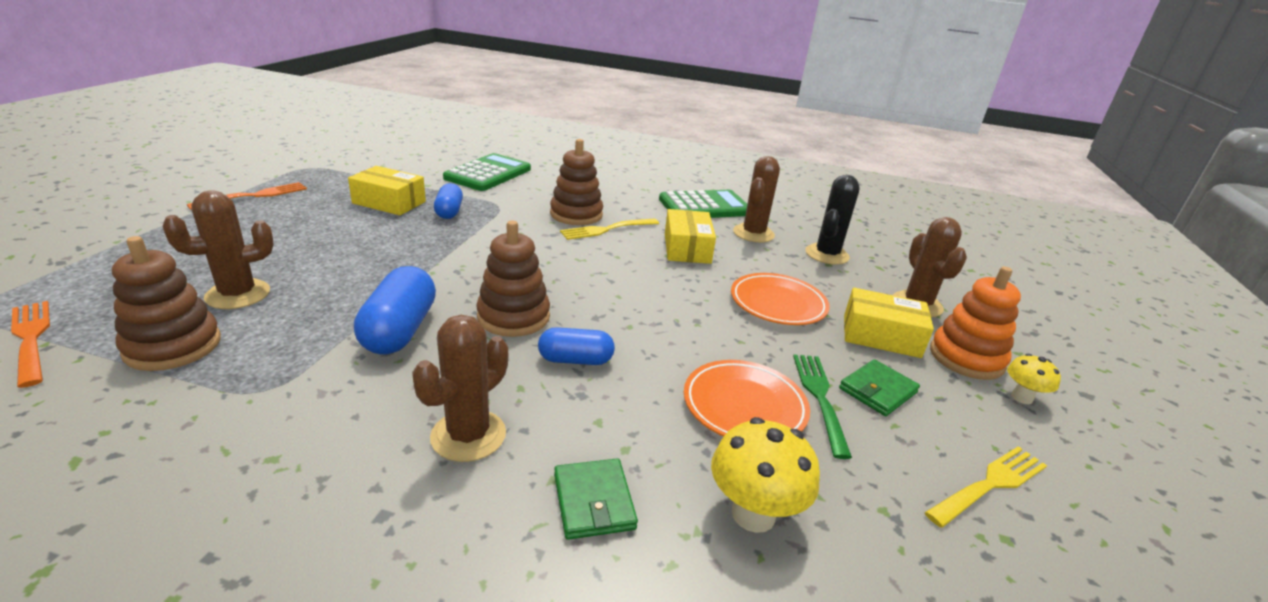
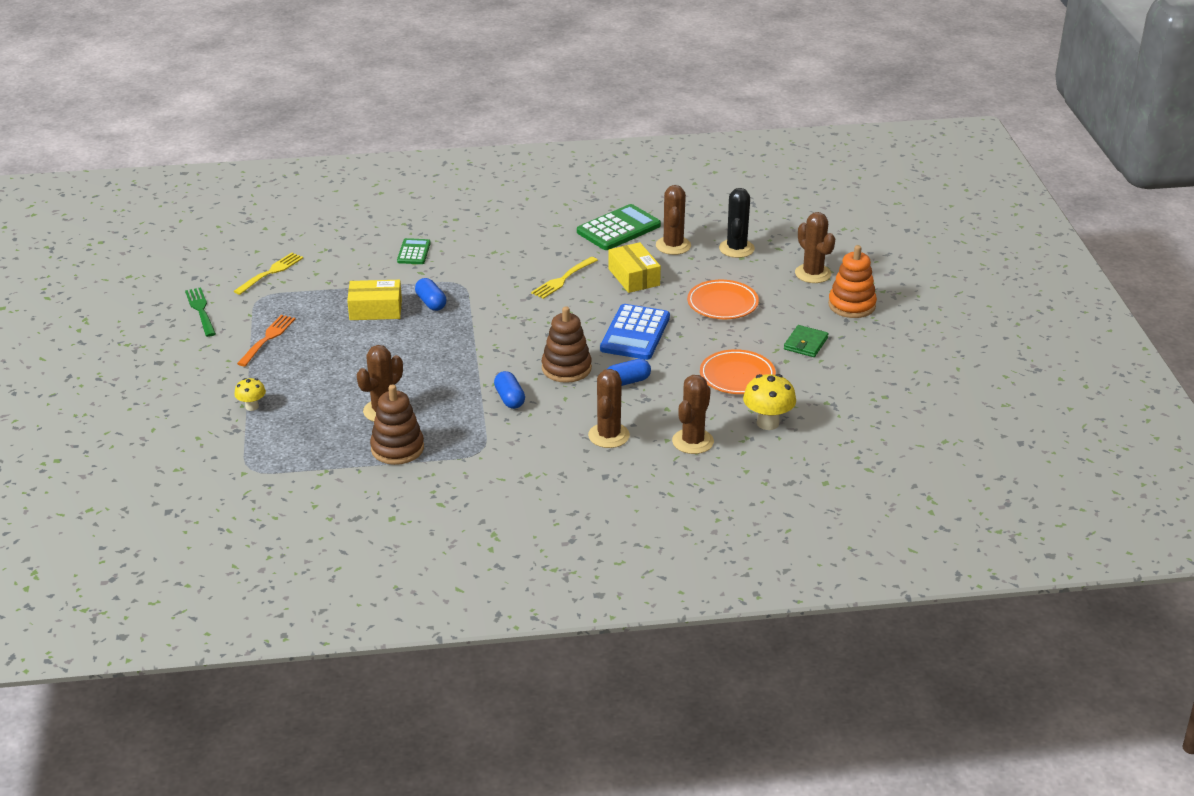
camera: 20 degrees left, 5 degrees up
(31, 339) = (315, 471): orange fork -> none
(399, 330) = (509, 399): blue capsule -> blue capsule, size x0.63
(488, 174) = (414, 252): green calculator -> green calculator, size x0.56
(576, 214) = (527, 272): brown stacking toy -> none
(593, 501) = (693, 441): green wallet -> brown cactus
(639, 303) = (635, 333): none -> blue calculator
(820, 399) = (776, 359): green fork -> green fork (201, 311)
(881, 336) = (796, 306): yellow box -> none
(989, 485) = (874, 375): yellow fork -> yellow fork (270, 273)
(1021, 397) = (886, 321): yellow mushroom -> yellow mushroom (252, 407)

